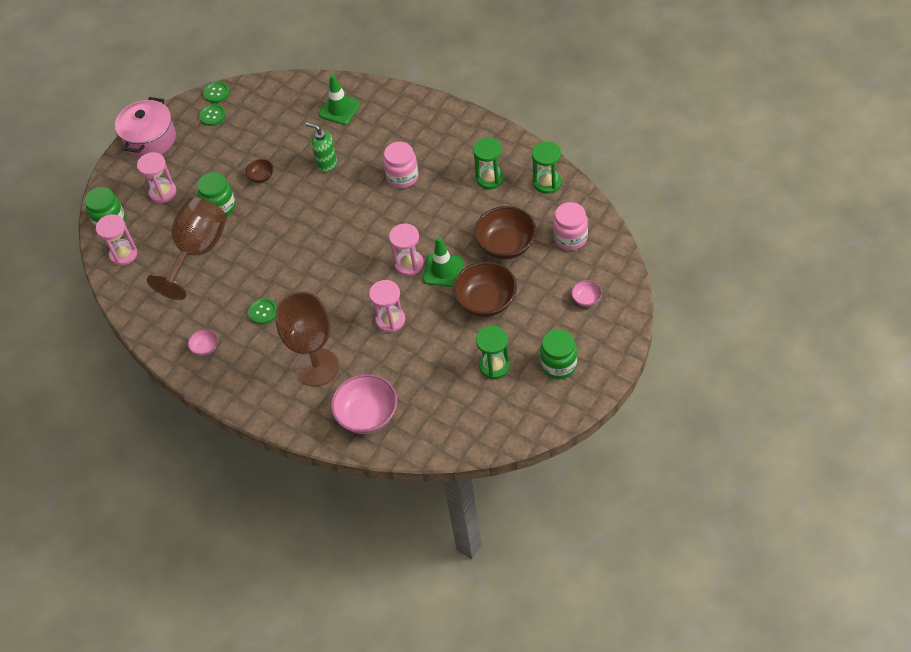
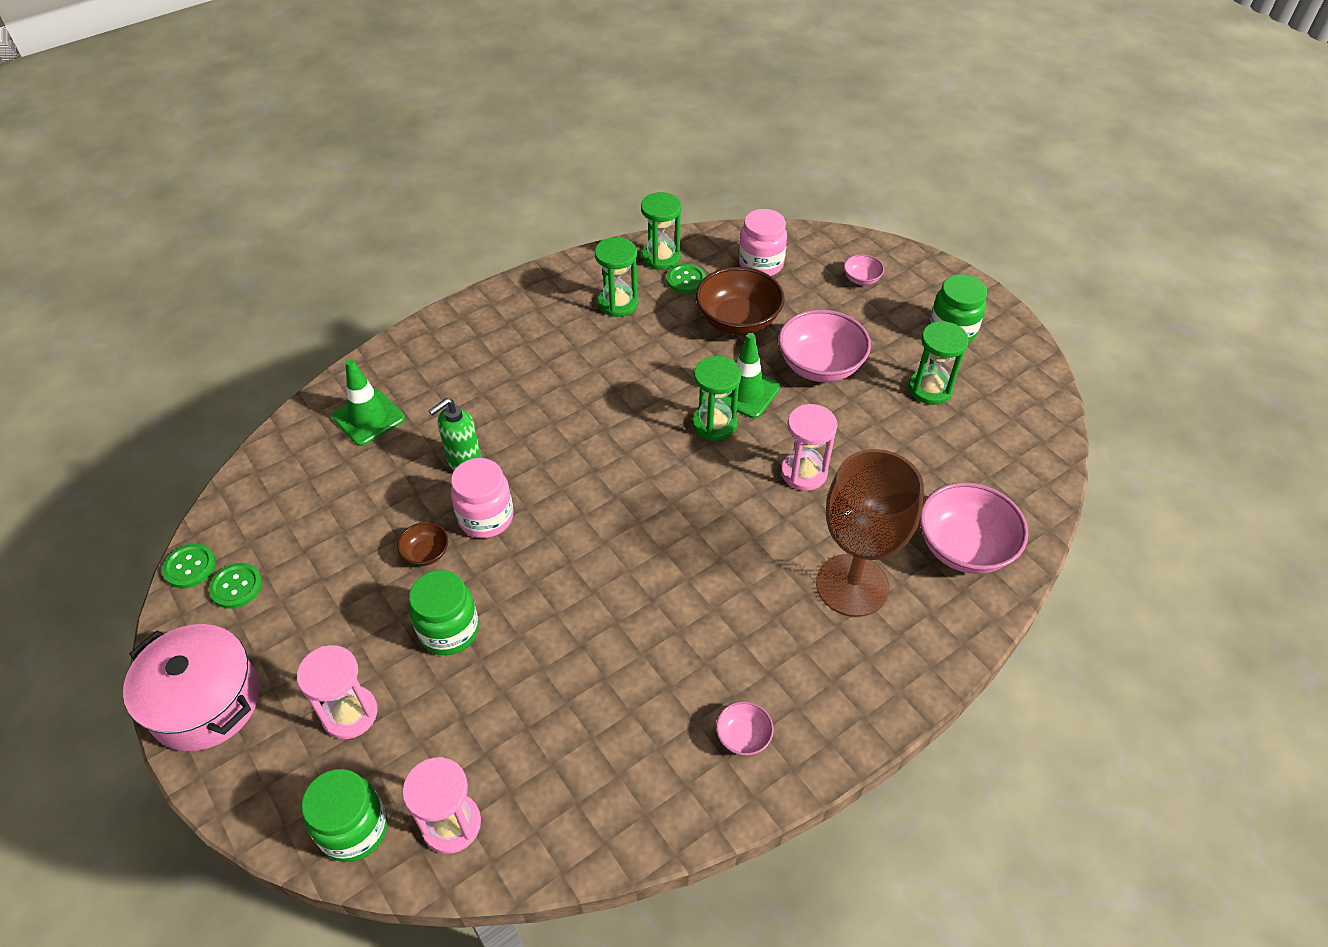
camera: 75 degrees left, 5 degrees down
(197, 252) = (525, 692): brown goblet -> none
(263, 312) = (709, 628): green button -> green button (686, 280)
(402, 177) = (553, 386): pink jar -> pink jar (486, 517)
(409, 264) = (714, 424): pink hourglass -> green hourglass
(486, 301) = (820, 366): brown bowl -> pink bowl

